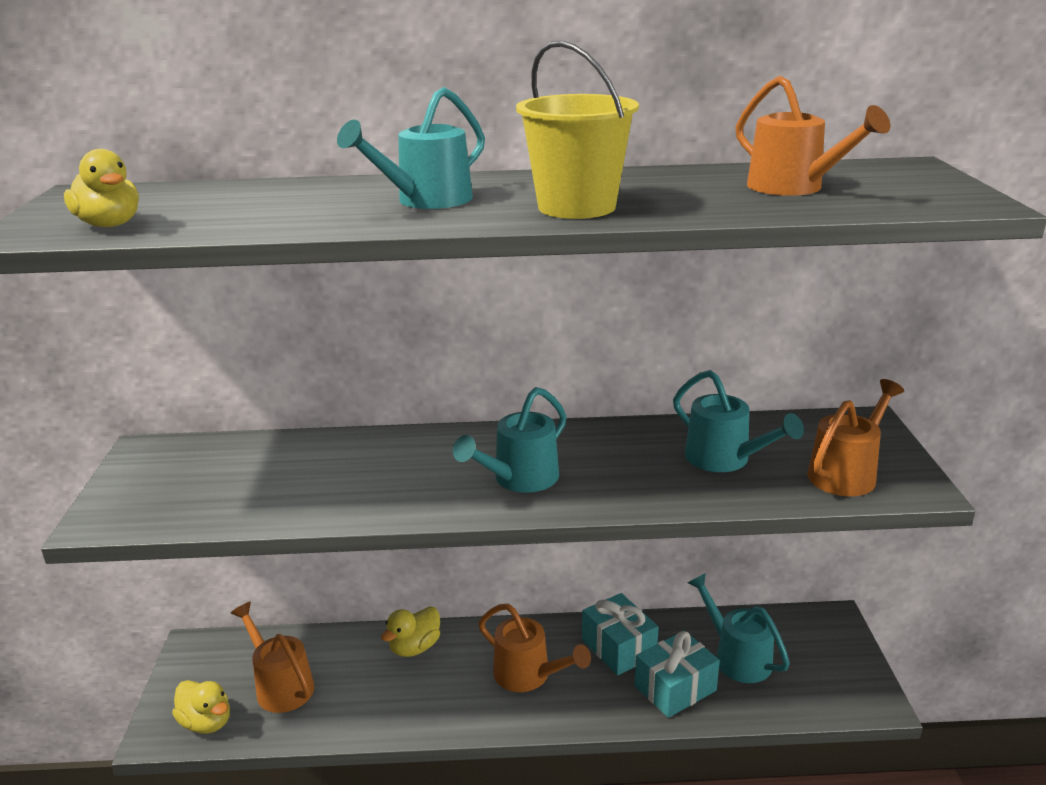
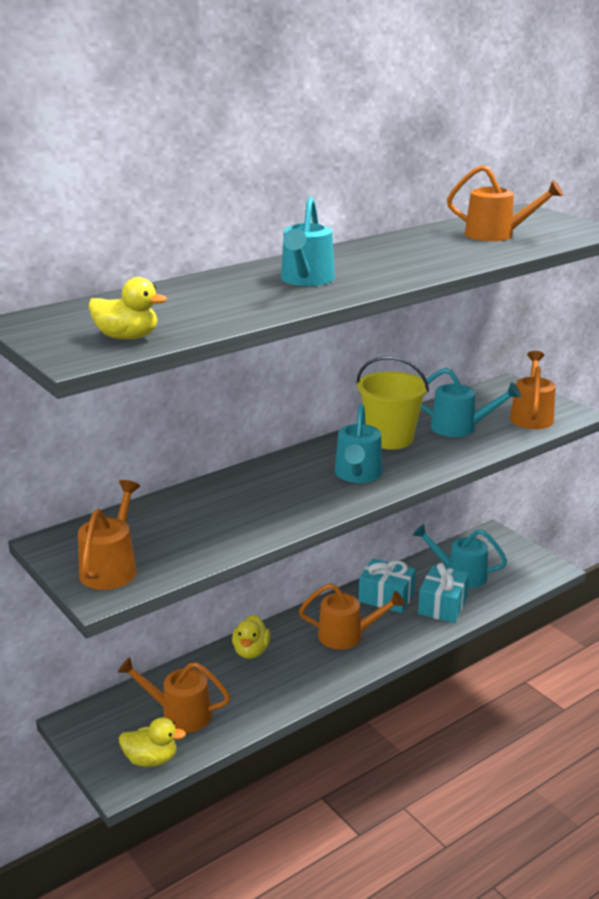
camera: 35 degrees left, 0 degrees up
(149, 495) = (112, 567): none -> orange watering can
(576, 207) = (407, 268): yellow bucket -> yellow bucket (390, 439)

